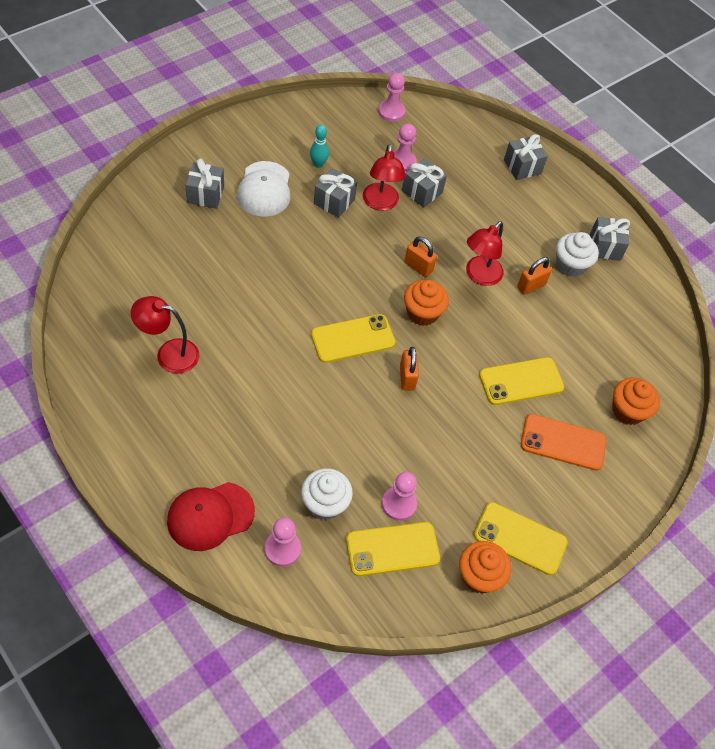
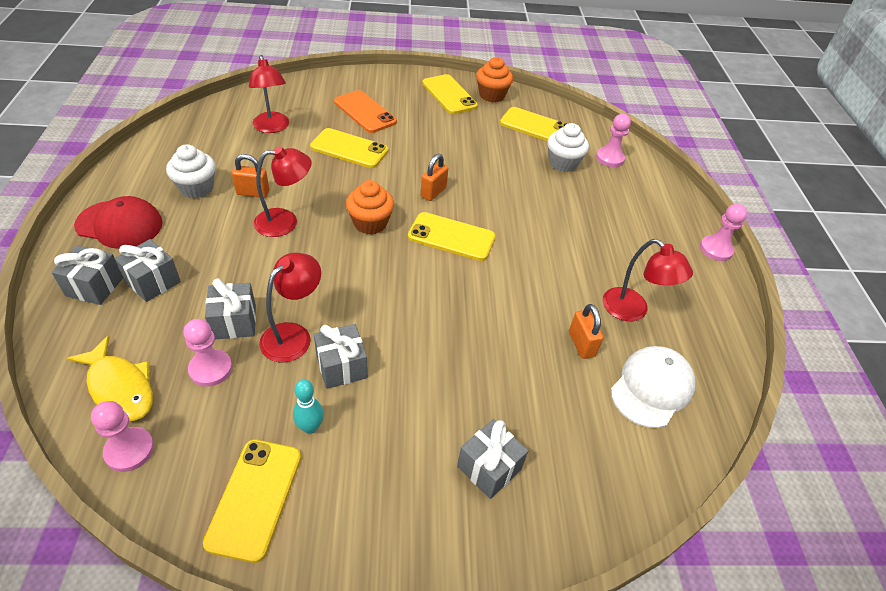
camera: 140 degrees left, 10 degrees down
(210, 516) = (652, 195): red cap -> red cap (119, 224)
(264, 189) = (408, 431): white cap -> white cap (652, 388)
(311, 124) = (255, 498): none -> yellow phone
(399, 504) = (511, 140): pink pawn -> pink pawn (716, 249)
(418, 267) = (330, 257): orange padlock -> orange padlock (581, 344)
(433, 131) = (120, 387): none -> yellow fish
(604, 247) = (146, 183): grey gift -> grey gift (153, 282)
(605, 362) = (272, 127): none -> red lamp
(627, 411) = (298, 103): orange cupcake -> none

